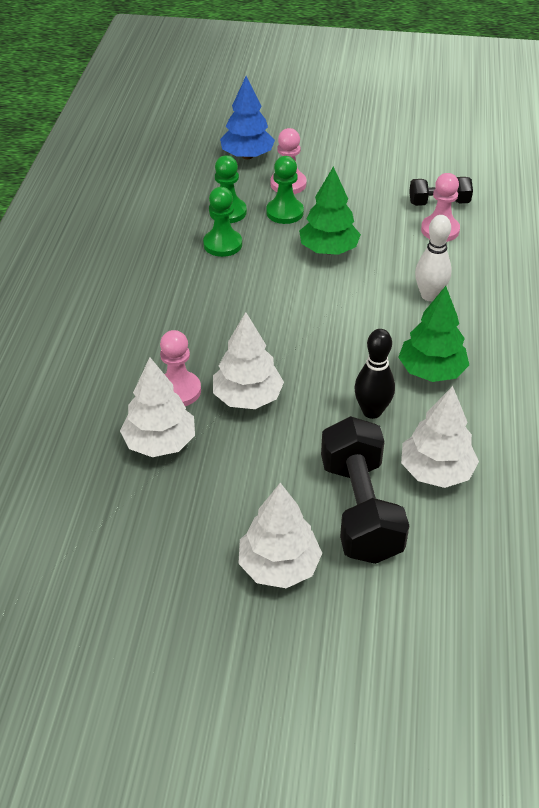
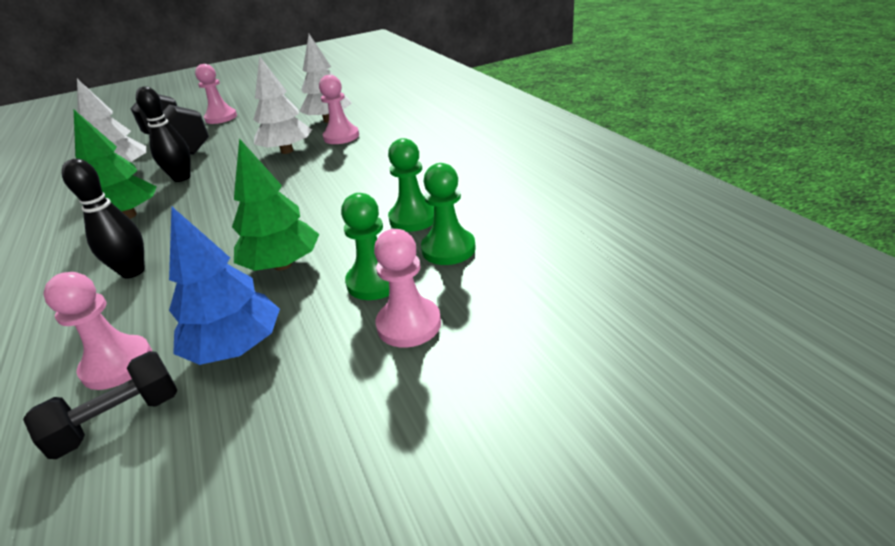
camera: 150 degrees right, 10 degrees down
(247, 156) = (526, 341): blue tree -> blue tree (236, 347)
(279, 566) = (221, 118): white tree -> pink pawn
(429, 295) = (133, 272): white bowling pin -> black bowling pin

